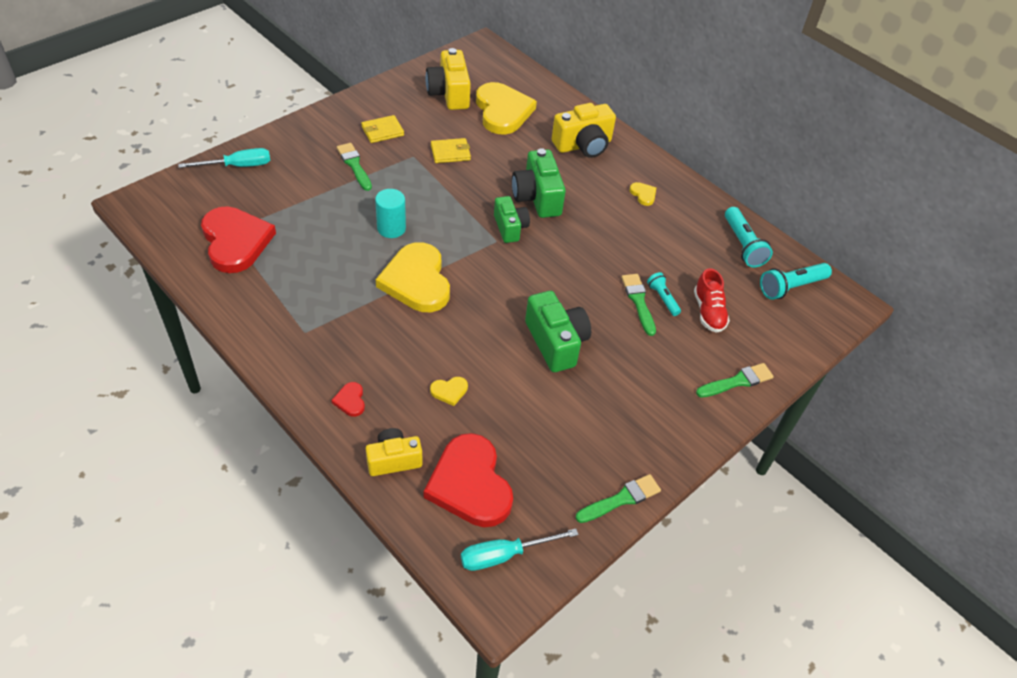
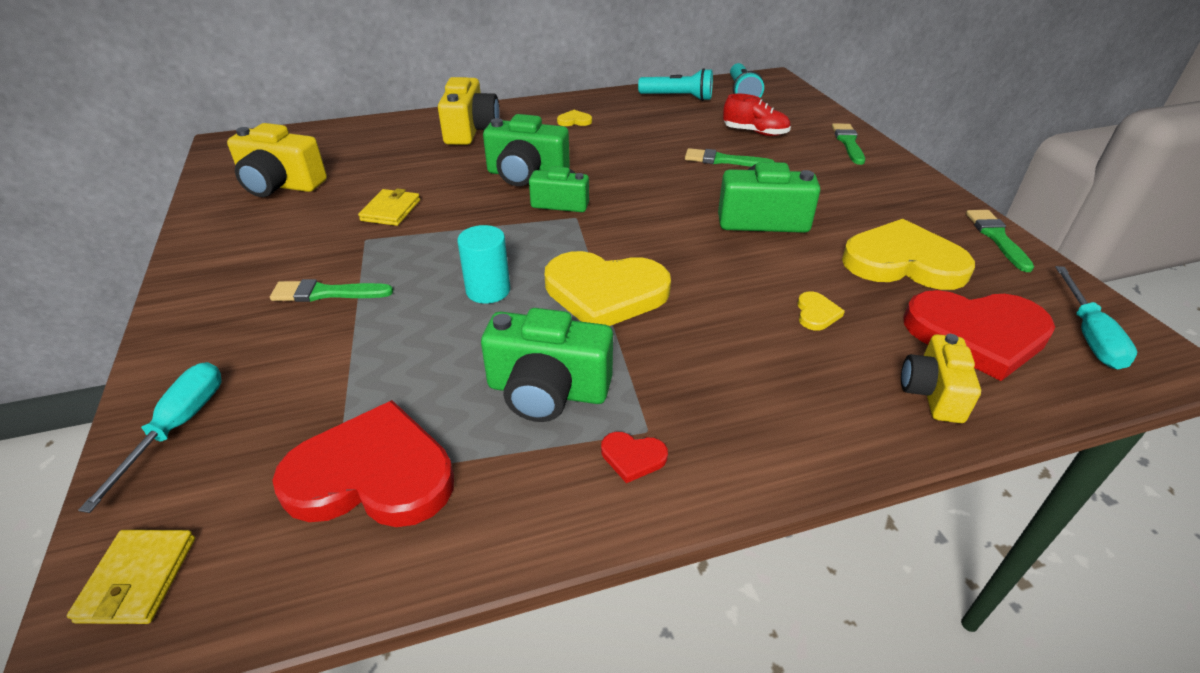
camera: 60 degrees left, 10 degrees down
(317, 283) = (547, 391): none -> green camera
(350, 400) = (811, 411): red heart -> red heart (633, 457)
(382, 131) = (285, 252): yellow wallet -> yellow wallet (138, 579)
(502, 111) = (360, 160): yellow heart -> yellow heart (903, 262)
(662, 298) = (726, 148): turquoise flashlight -> none

